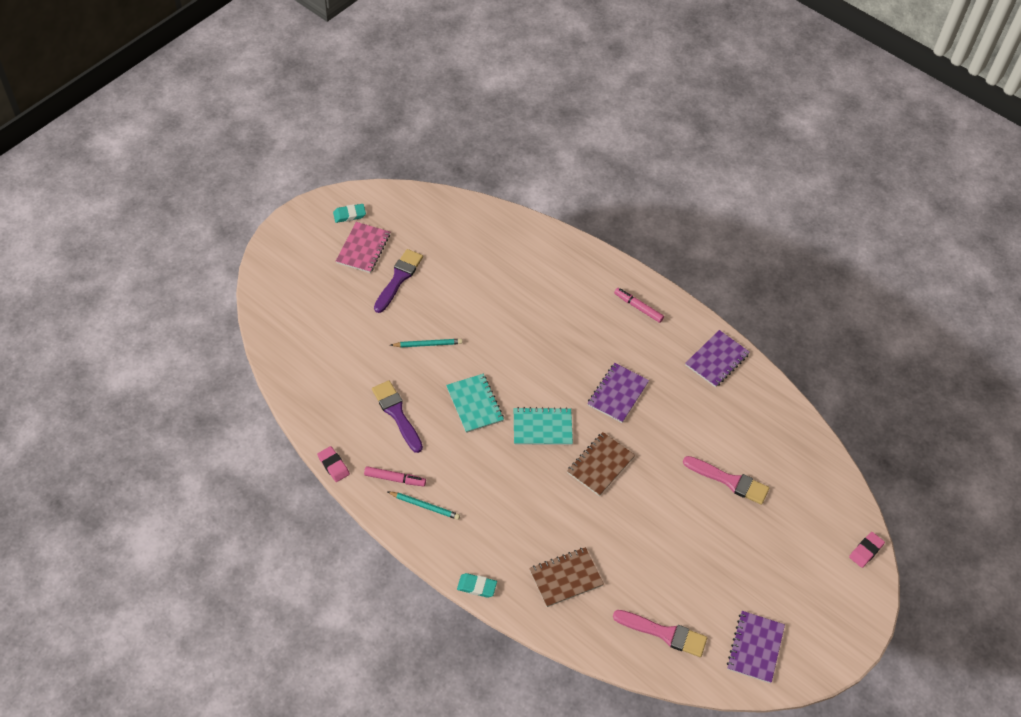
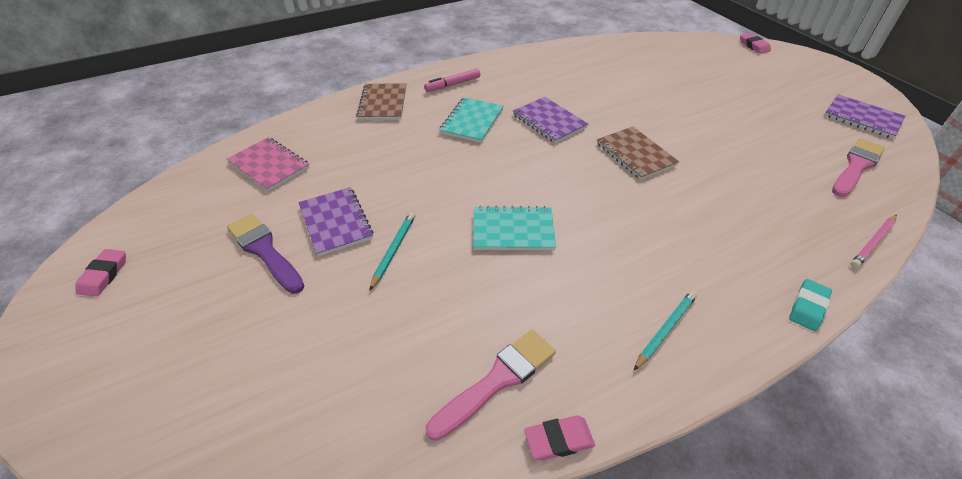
camera: 65 degrees left, 10 degrees down
(349, 215) = (104, 275): turquoise eraser -> pink eraser
(363, 248) = (178, 276): pink notebook -> pink notebook (269, 165)
(394, 479) = (608, 354): pink marker -> none
(397, 414) = (492, 318): purple brush -> none
(542, 427) = (571, 183): turquoise notebook -> turquoise notebook (472, 121)
(563, 634) = (873, 243): none -> pink pencil
(566, 578) = (789, 219): brown notebook -> brown notebook (383, 103)
(717, 360) = (537, 61): purple notebook -> purple notebook (335, 222)
(729, 481) = (673, 86): pink brush -> pink brush (497, 380)

